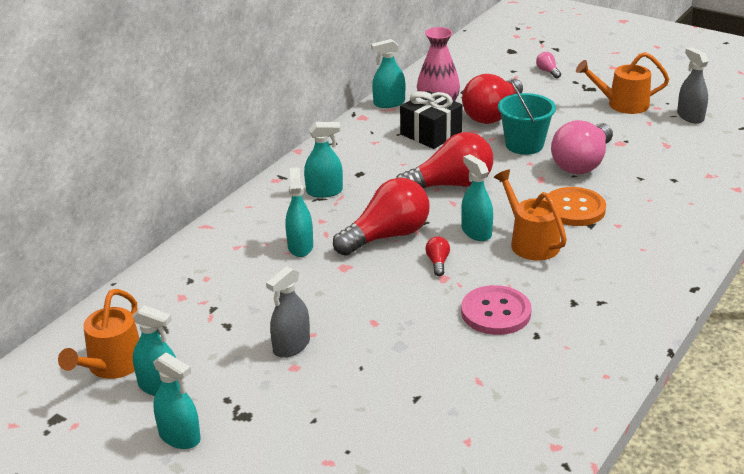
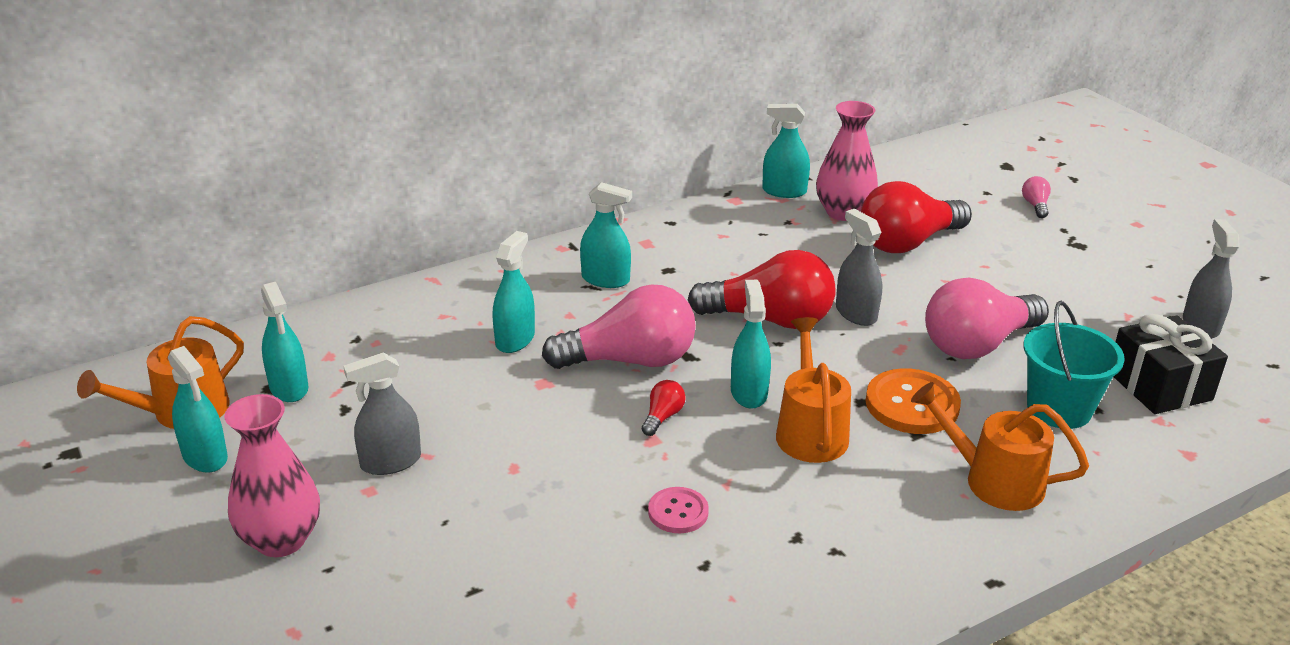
camera: 25 degrees right, 0 degrees up
(179, 436) = (168, 527): turquoise spray bottle -> turquoise spray bottle (289, 387)
(265, 415) = (281, 540): none -> pink vase
(387, 236) = (630, 360): red light bulb -> pink light bulb
(431, 134) = (803, 245): black gift -> black gift (1159, 386)
(496, 312) = (678, 512): pink button -> pink button, size x0.58
(498, 166) = (856, 313): none -> grey spray bottle
(524, 145) = (916, 295): turquoise bucket -> turquoise bucket (1059, 409)
(622, 104) = (1108, 279): orange watering can -> orange watering can (994, 481)

